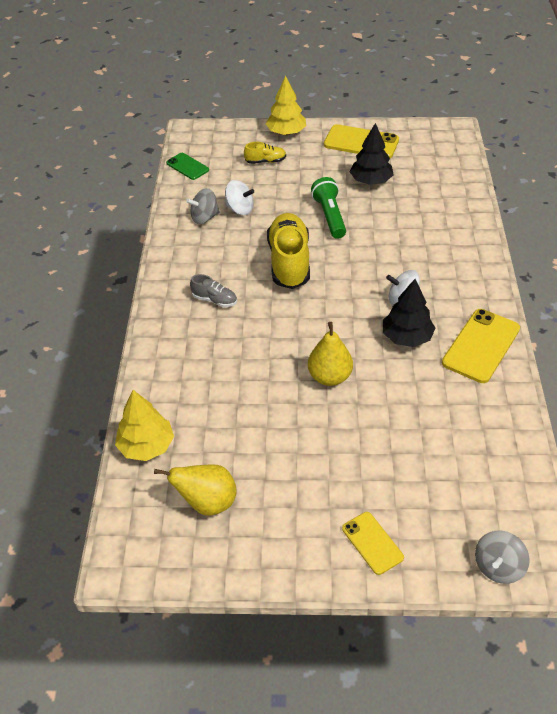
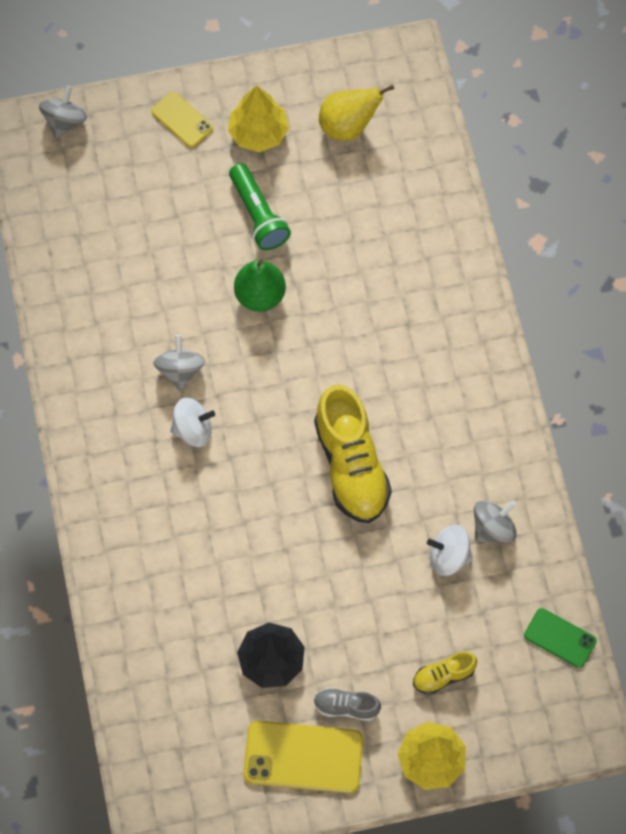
camera: 165 degrees right, 20 degrees up
(146, 446) = (431, 172): yellow tree -> yellow tree (258, 133)
(214, 300) = (427, 381): grey shoe -> grey shoe (346, 707)
(329, 377) = (260, 296): yellow pear -> green pear
(330, 216) = (316, 567): green flashlight -> green flashlight (258, 215)
(406, 337) = (180, 370): black tree -> grey spinning top
(481, 346) = (91, 375): yellow phone -> none

